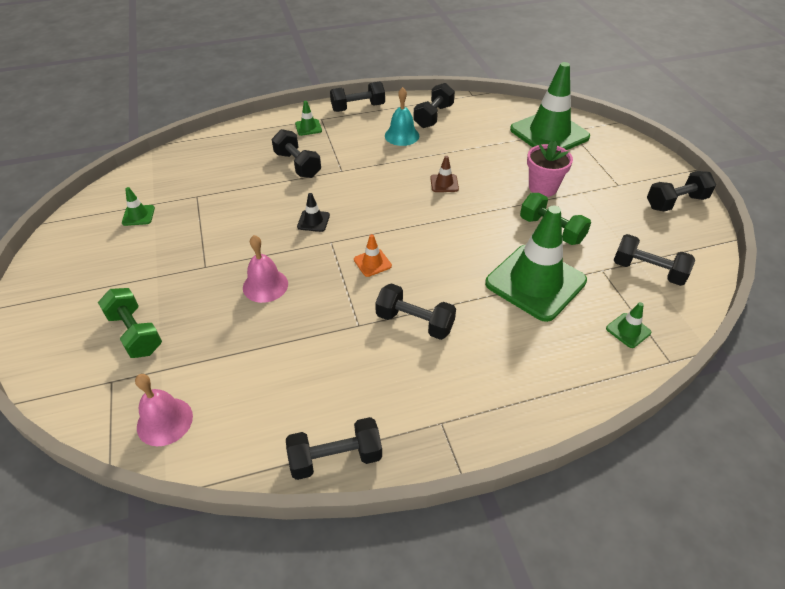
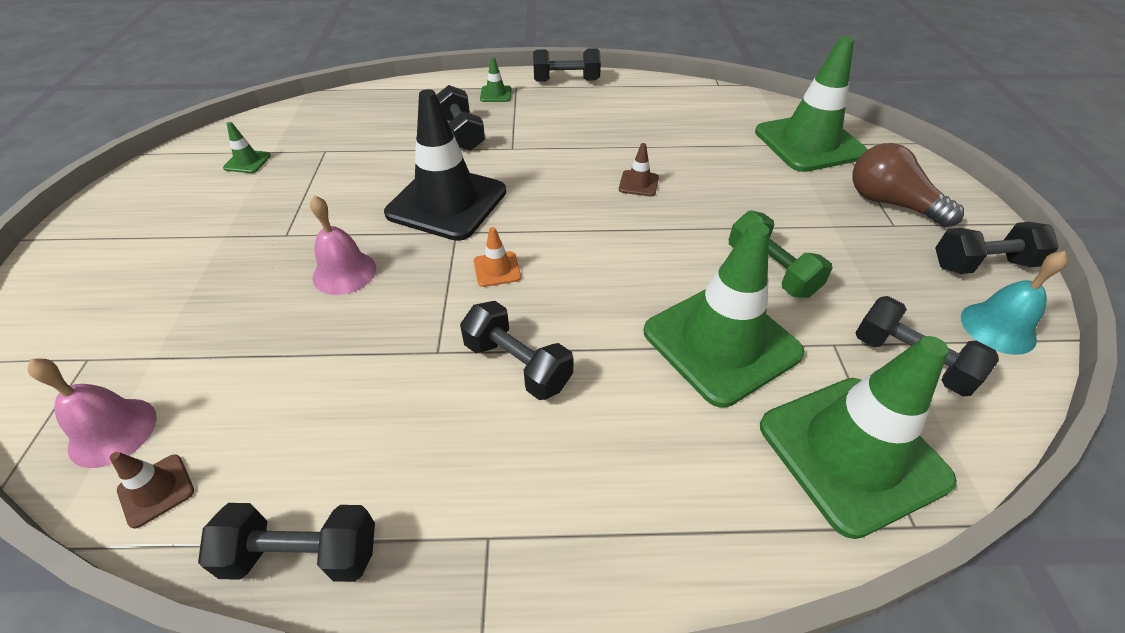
camera: 15 degrees right, 0 degrees up
(135, 333) = (155, 302): green dumbbell -> none
(219, 447) = (156, 490): none -> brown traffic cone
(313, 221) = (447, 202): black traffic cone -> black traffic cone, size x2.49
(402, 135) = (607, 118): turquoise bell -> turquoise bell (998, 328)
(433, 116) = (657, 102): black dumbbell -> none
(542, 188) = (777, 211): pink flower pot -> none
(612, 170) = (890, 203): none -> brown light bulb
(628, 330) = (852, 452): green traffic cone -> green traffic cone, size x2.49

